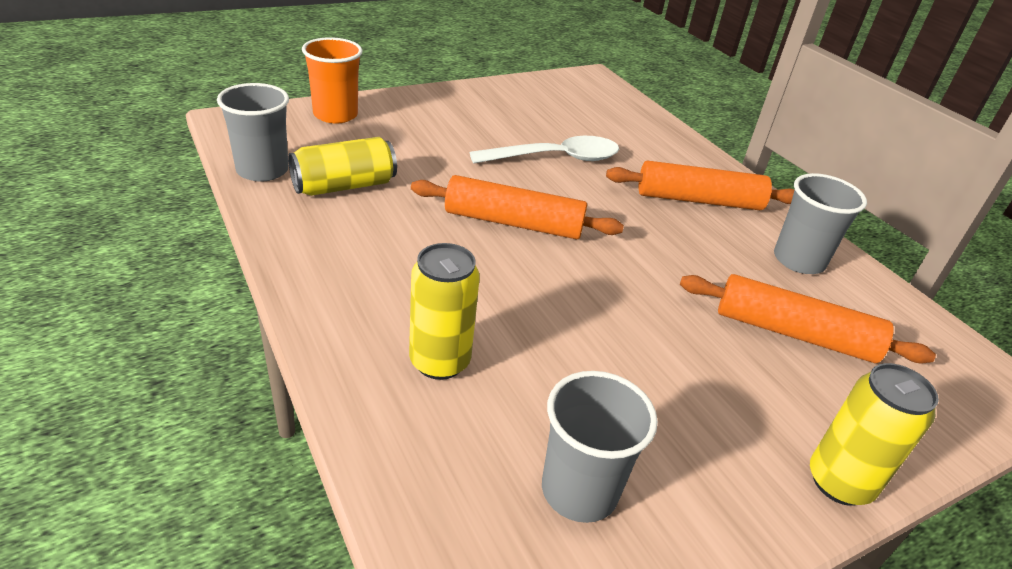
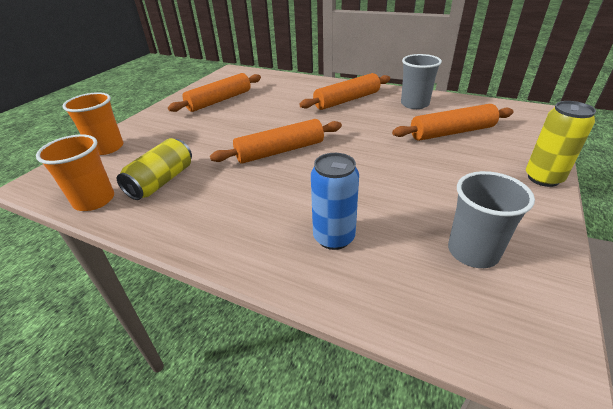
camera: 30 degrees left, 0 degrees up
(262, 170) = (94, 200): grey cup -> orange cup
(439, 361) = (334, 237): yellow can -> blue can
(524, 114) = (219, 100): none -> orange rolling pin
(556, 158) = (261, 112): white spoon -> none

